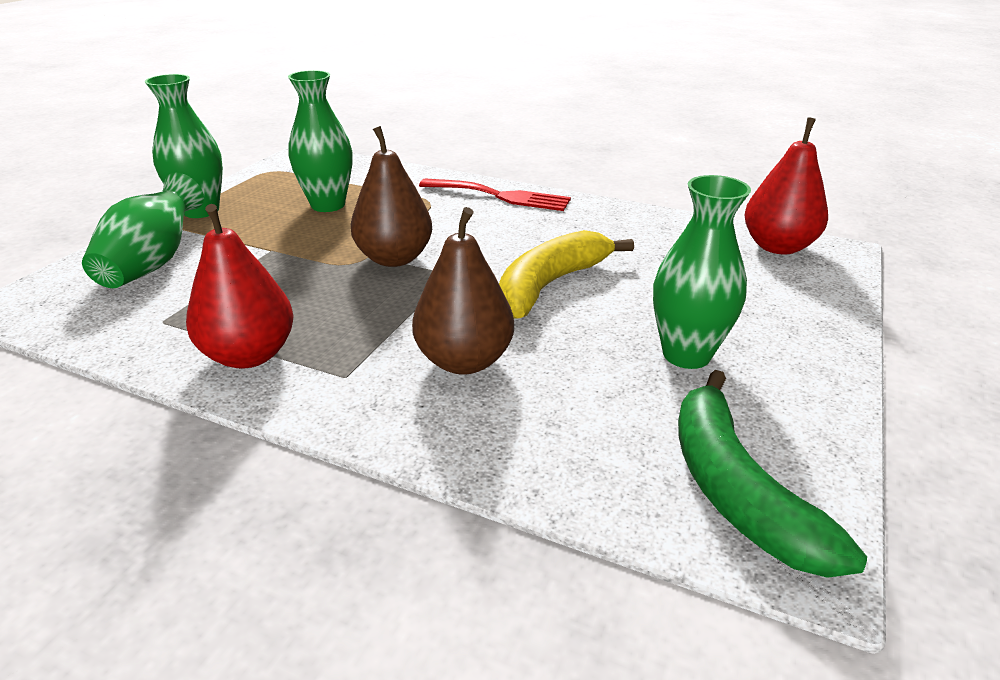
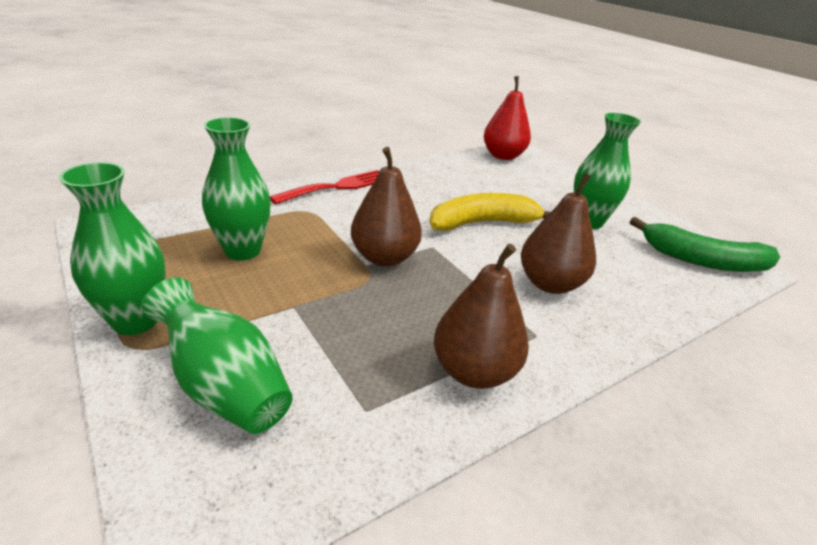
camera: 60 degrees left, 0 degrees up
(249, 355) = (474, 371): red pear -> brown pear
(550, 285) = (483, 223): yellow banana -> yellow banana turned 90 degrees clockwise

